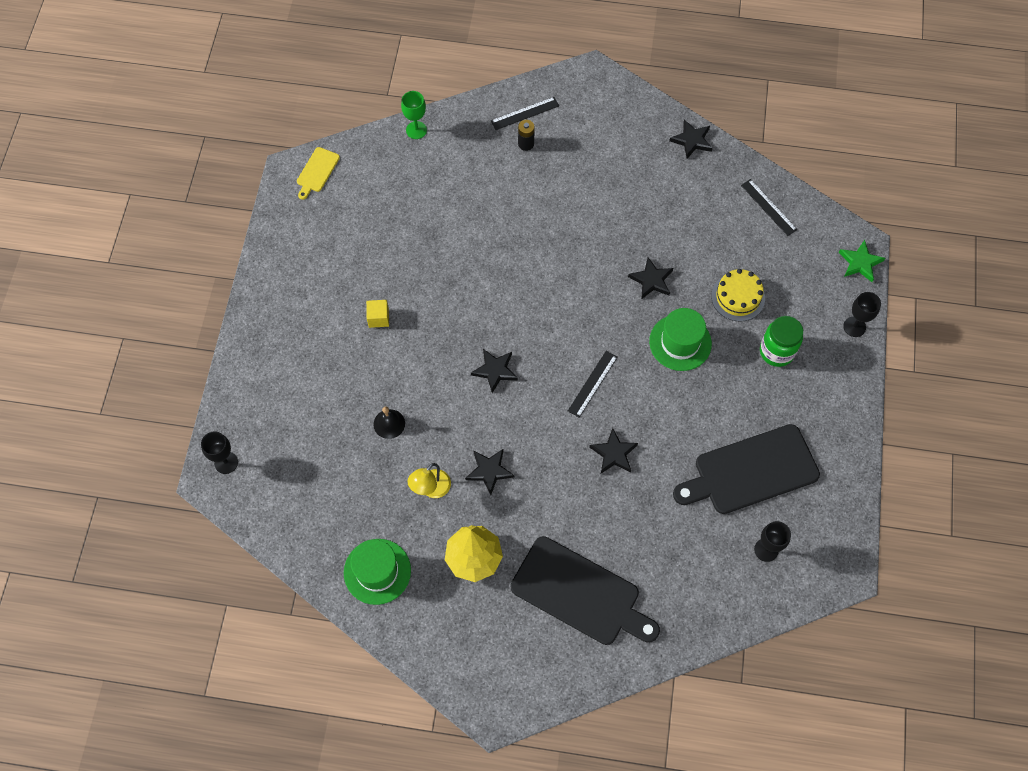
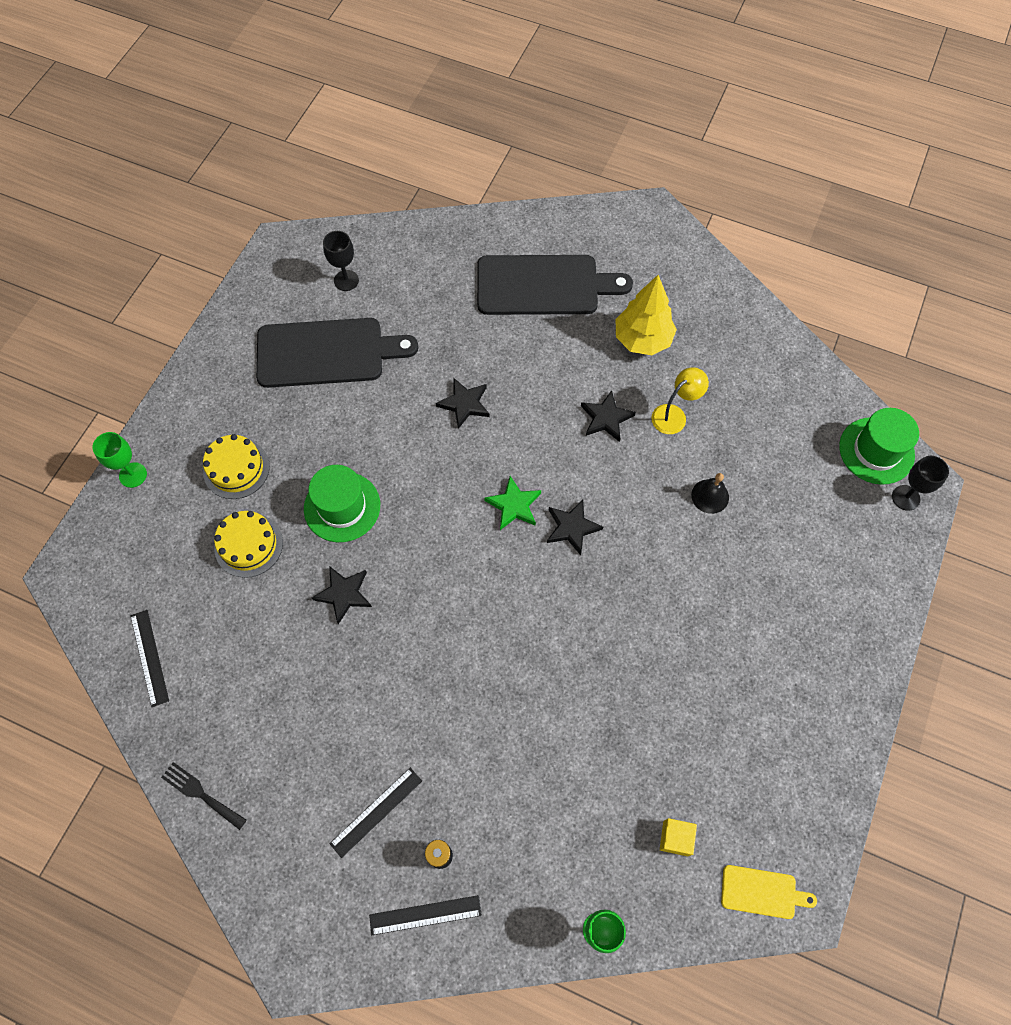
camera: 165 degrees left, 0 degrees up
(317, 171) = (762, 892): yellow cutting board -> yellow cutting board turned 60 degrees clockwise
(377, 571) = (745, 350): green hat -> green hat (876, 451)
(378, 318) = (703, 631): yellow cube -> yellow cube (675, 838)
(580, 593) = (543, 285): black cutting board -> black cutting board turned 135 degrees clockwise
(592, 384) = (462, 484): black ruler -> black ruler (376, 811)
(692, 140) = (200, 794): black star -> black fork
(776, 351) = (236, 469): green jar -> yellow cake
(854, 327) = (133, 475): black goblet -> green goblet
(860, 263) = (79, 551): green star -> green star (514, 505)

